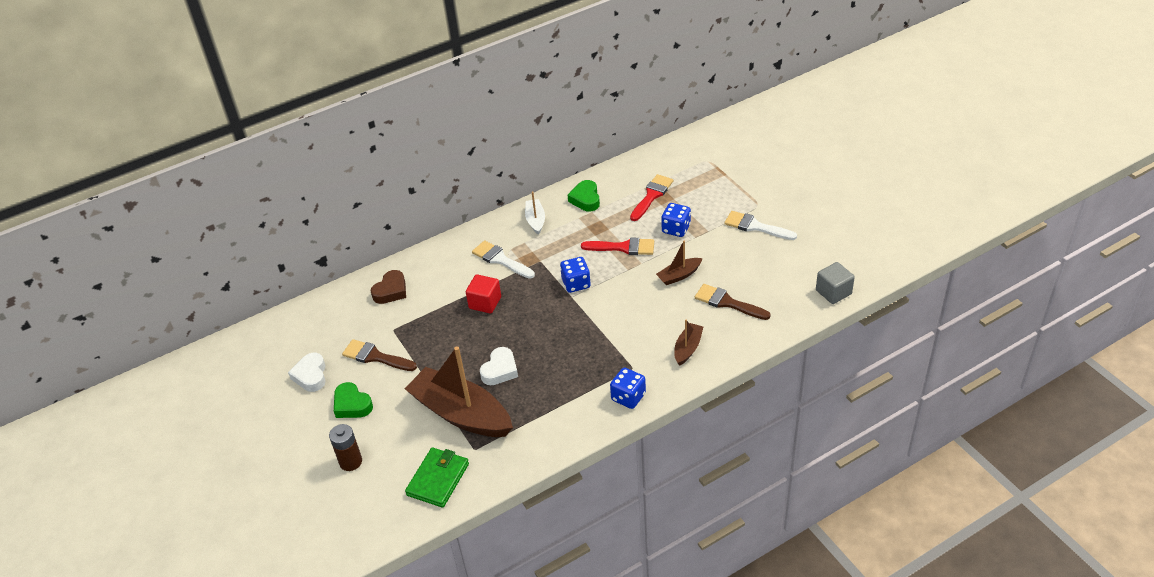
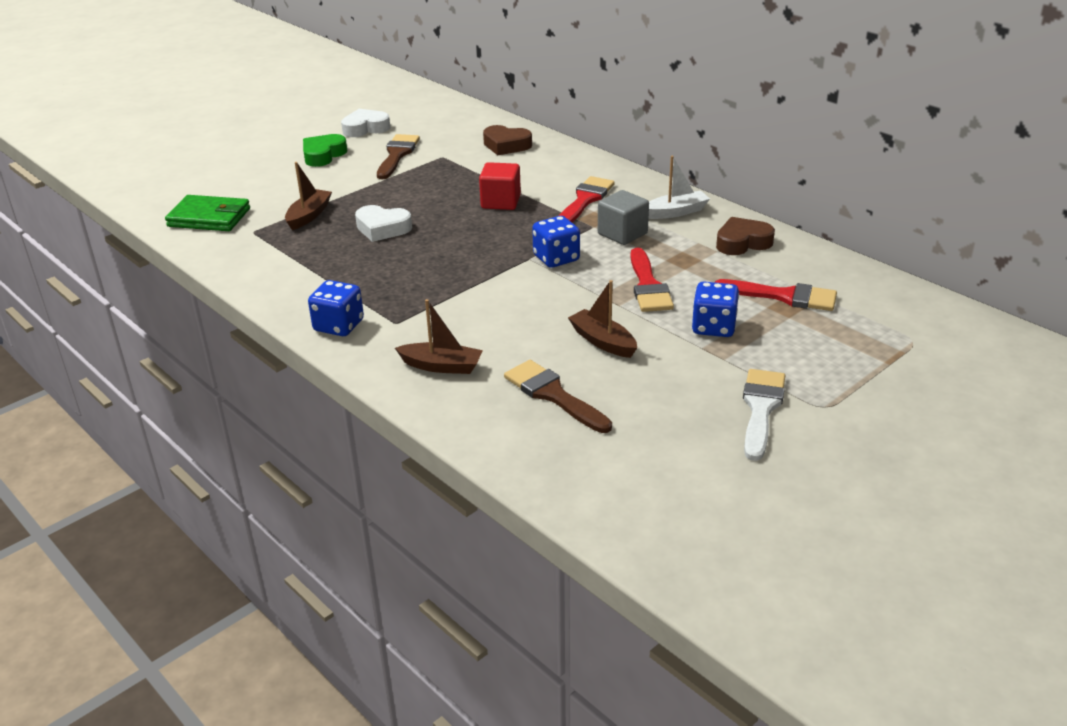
camera: 75 degrees right, 10 degrees down
(350, 462) = (241, 168): brown battery -> none
(461, 414) = (309, 216): brown boat -> brown boat, size x0.46
(500, 260) = (585, 200): white brush -> red brush
(585, 199) = (742, 242): green heart -> brown heart
(727, 302) = (553, 395): brown brush -> brown brush turned 60 degrees counterclockwise
(833, 292) = (616, 518): grey cube -> grey cube (622, 234)

